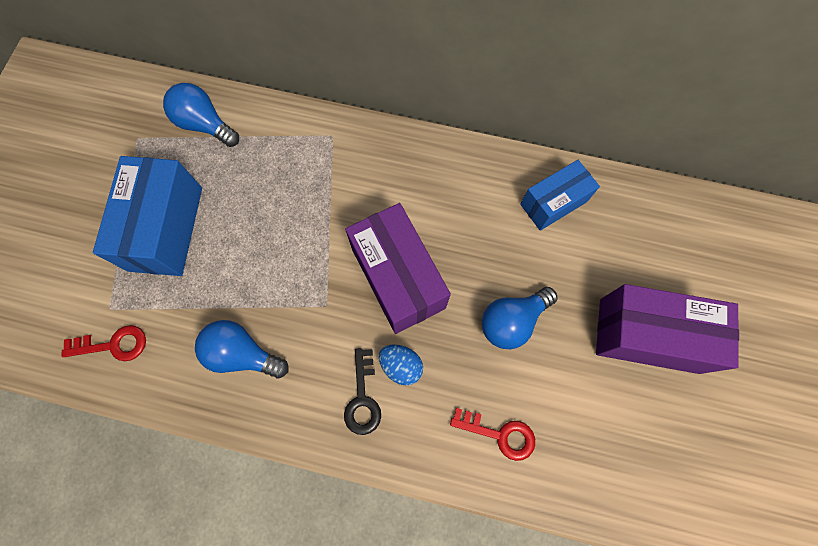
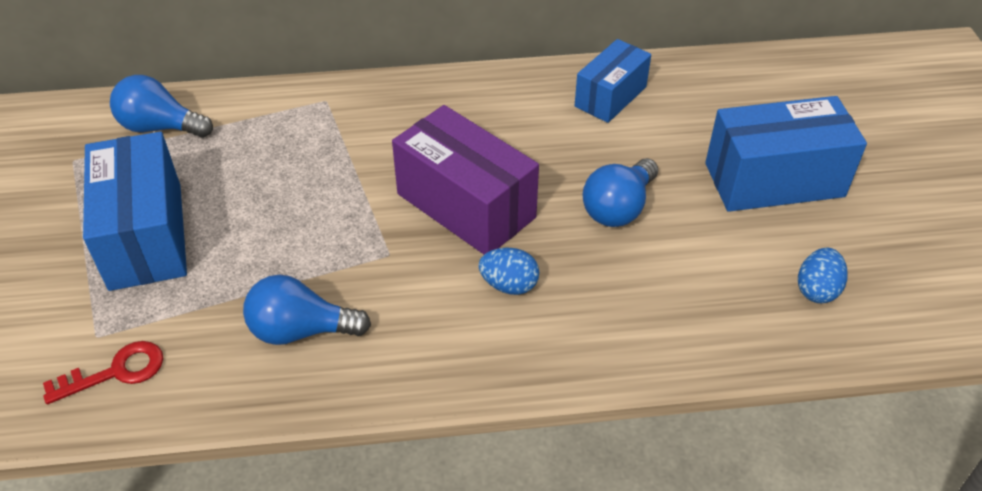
camera: 20 degrees left, 25 degrees down
(362, 398) = (476, 330): black key -> none
(500, 434) = (659, 314): red key -> none
(631, 456) = (817, 289): none -> blue egg
(648, 335) = (774, 180): purple box -> blue box

